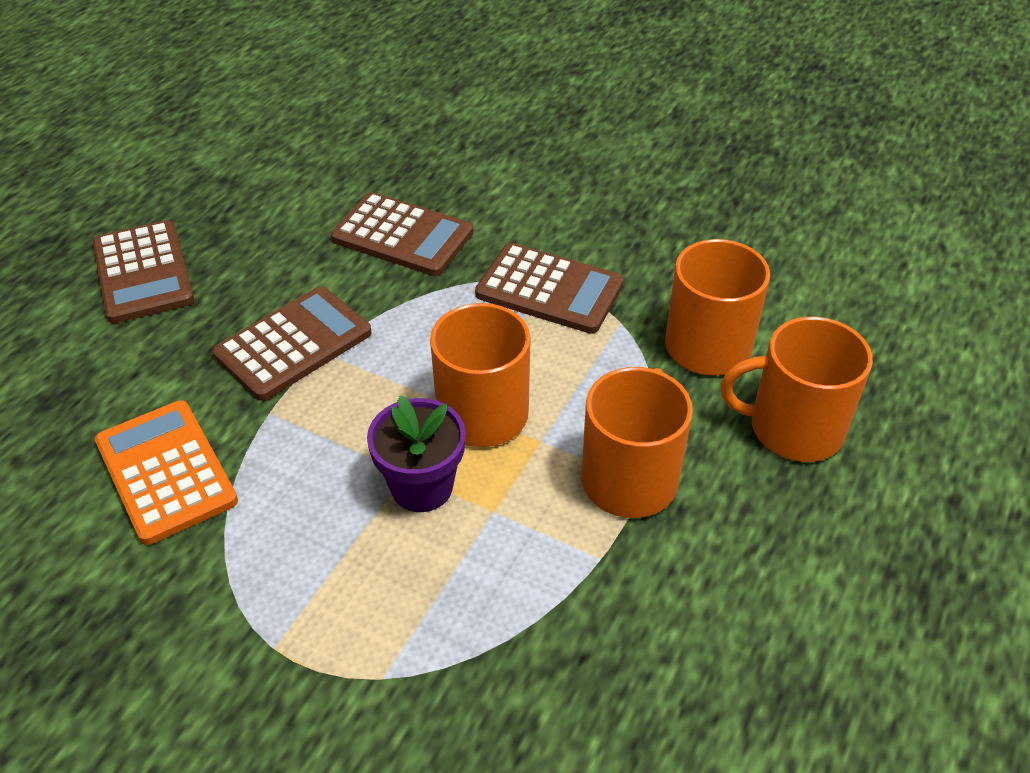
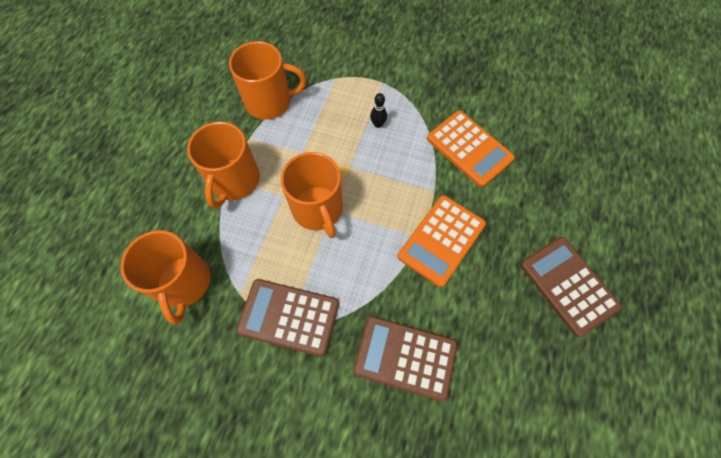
camera: 170 degrees right, 20 degrees up
(293, 344) = (441, 240): brown calculator -> orange calculator
(322, 546) = (378, 124): none -> black bowling pin
(422, 487) = (340, 160): purple flower pot -> none
(793, 428) = (141, 226): orange mug -> orange mug (269, 102)

